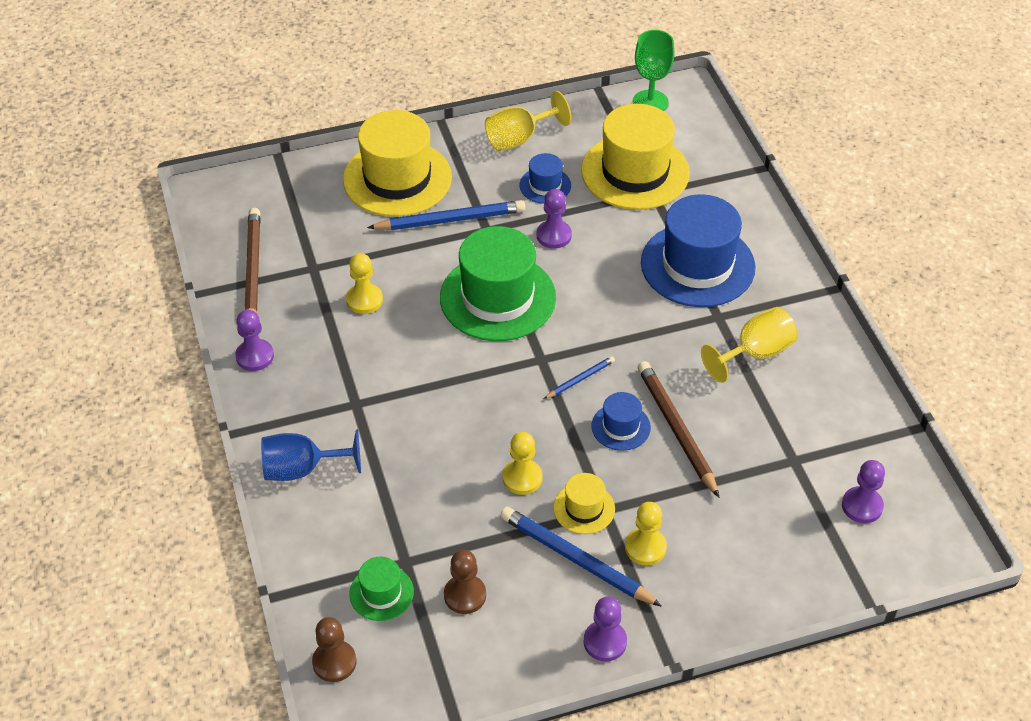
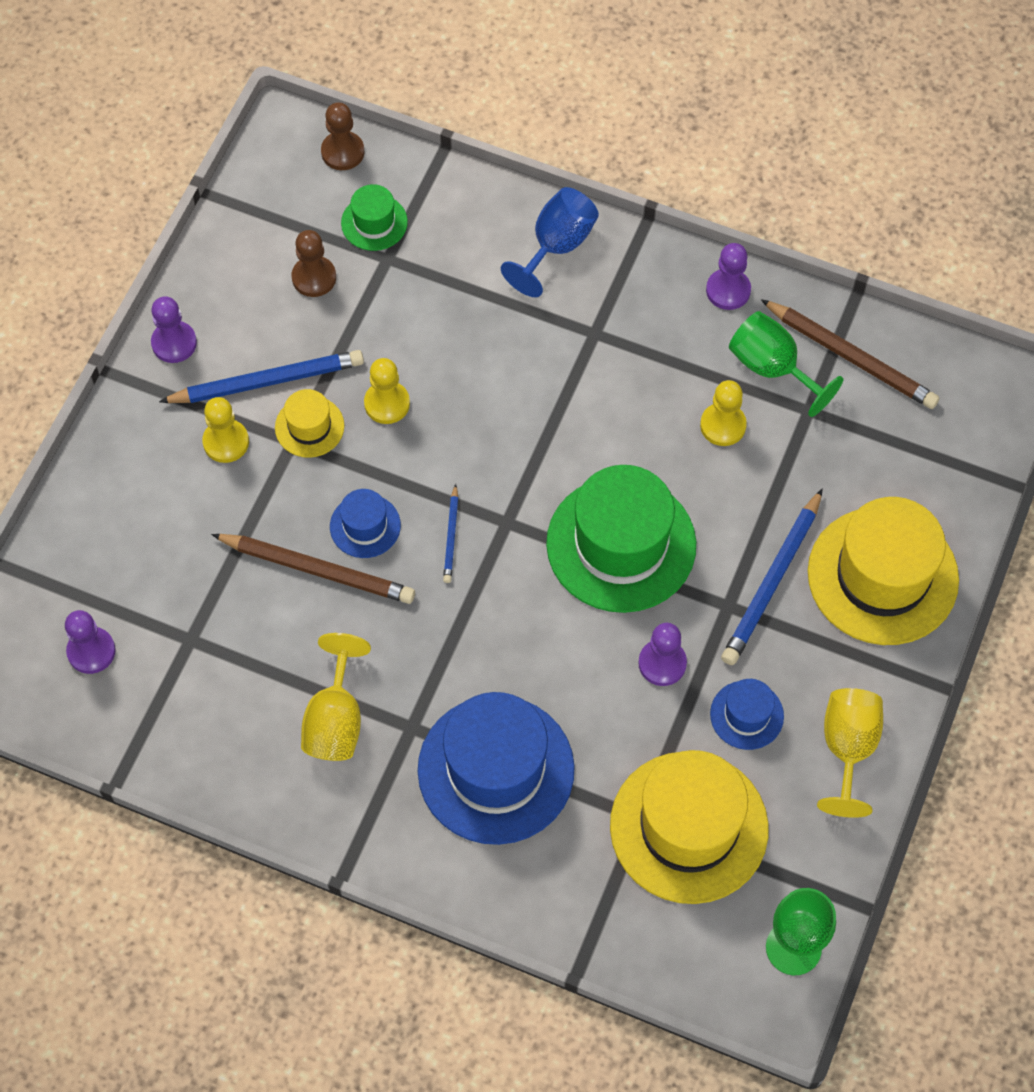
camera: 130 degrees right, 15 degrees up
(297, 301) = (772, 368): none -> green goblet

